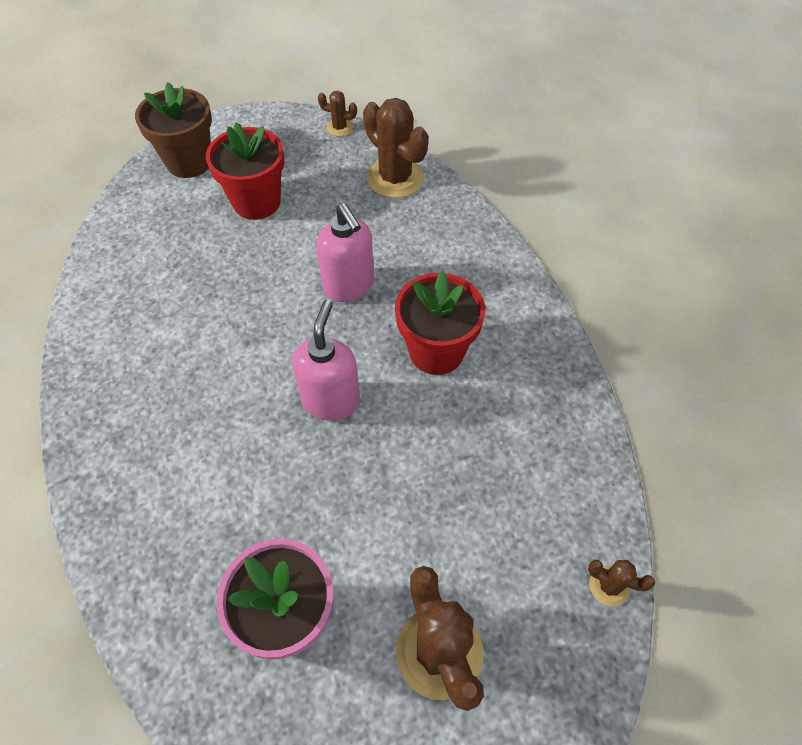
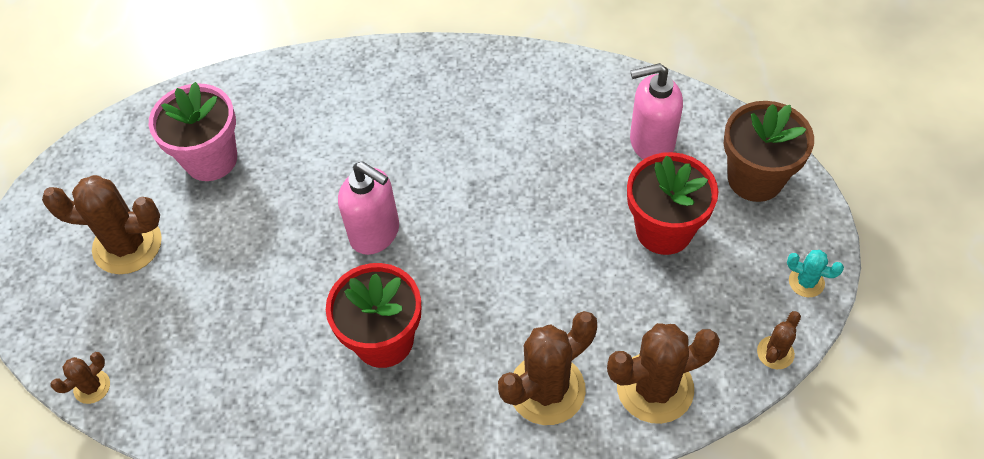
camera: 115 degrees right, 0 degrees up
(276, 122) = (806, 282): none -> turquoise cactus
(349, 286) = (503, 286): pink soap dispenser -> pink soap dispenser (651, 143)
(426, 234) = (547, 389): none -> brown cactus

